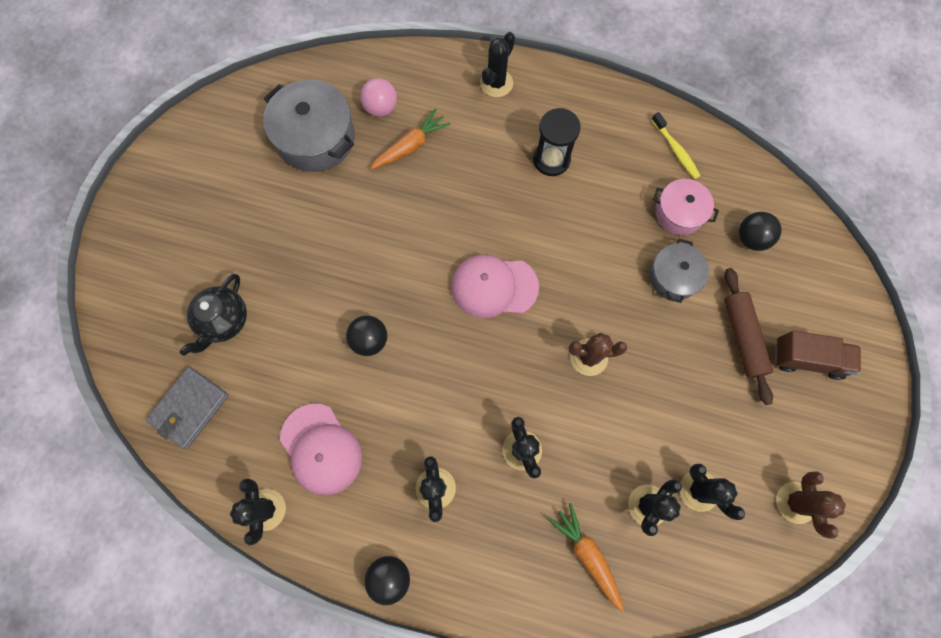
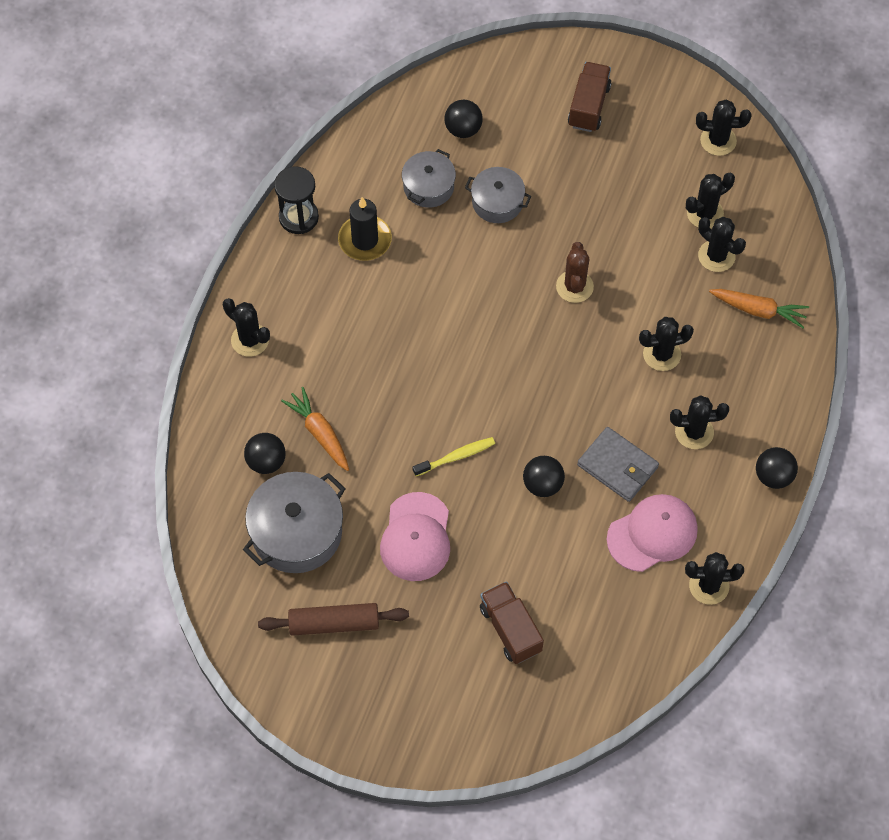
camera: 85 degrees left, 10 degrees down
(190, 408) = (603, 661): grey wallet -> grey wallet (617, 466)
(224, 321) = (510, 629): black teapot -> brown truck
(381, 108) = (266, 461): pink ball -> black ball
(494, 287) = (494, 364): pink cap -> pink cap (416, 537)
(551, 160) = (353, 295): black hourglass -> black hourglass (298, 217)
(587, 555) = (758, 310): orange carrot -> orange carrot turned 135 degrees counterclockwise
(611, 163) = (365, 240): none -> black candle
(676, 150) = (356, 178): yellow toothbrush -> yellow toothbrush (456, 457)
(679, 213) = (428, 186): pink pot -> grey pot
(742, 337) = (564, 154): brown rolling pin -> brown rolling pin (334, 623)
(795, 502) = (718, 140): brown cactus -> black cactus

